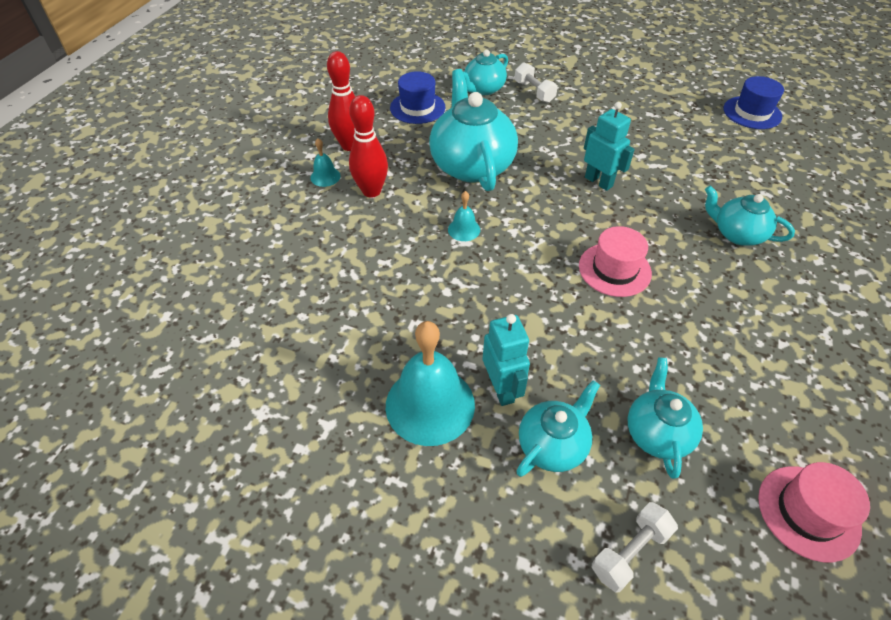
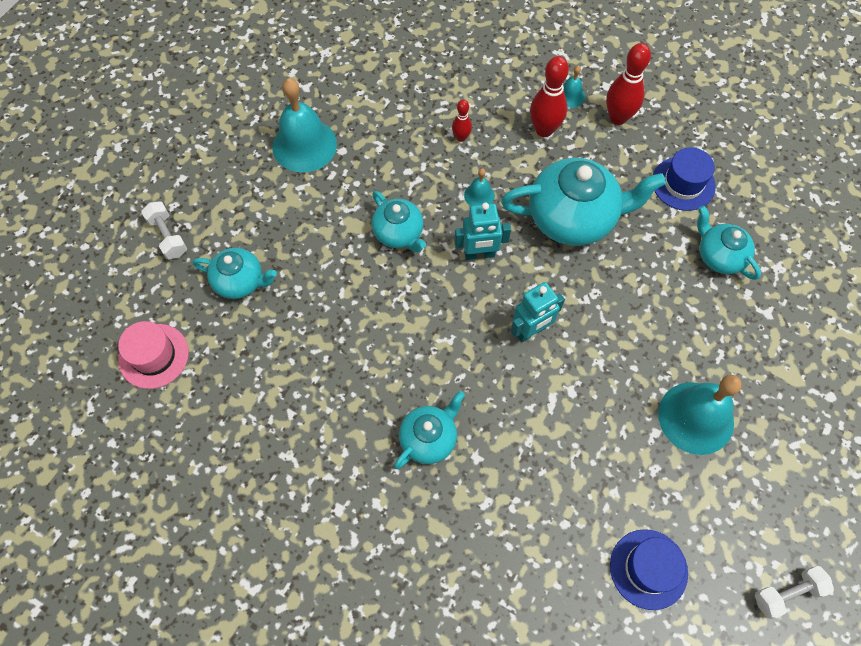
camera: 100 degrees right, 15 degrees up
(391, 252) = (461, 137): none -> red bowling pin
(501, 388) = (305, 191): turquoise robot -> turquoise robot (479, 254)
(534, 92) = (711, 310): white dumbbell -> white dumbbell (787, 593)
(553, 445) = (251, 212): turquoise teapot -> turquoise teapot (399, 233)
(614, 269) = (405, 306): pink hat -> none
(626, 96) = (696, 417): none -> turquoise bell

